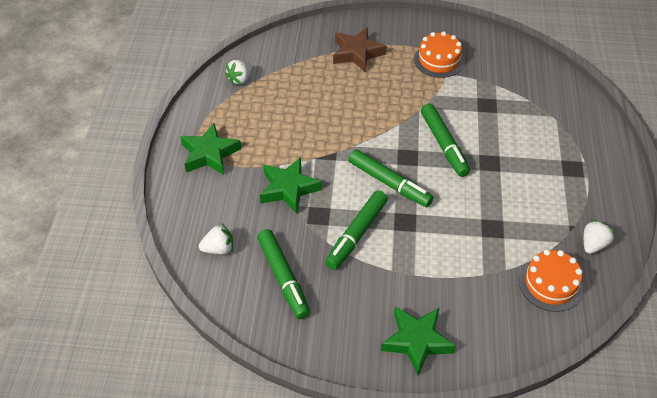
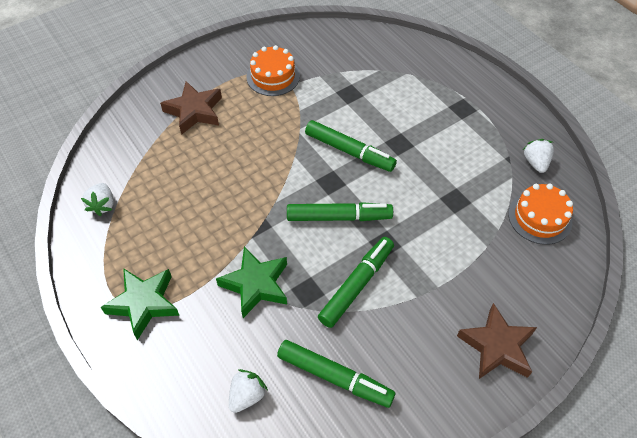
camera: 40 degrees left, 5 degrees up
(356, 234) = (357, 285): green marker -> green marker turned 135 degrees counterclockwise
(416, 341) = (496, 346): green star -> brown star

